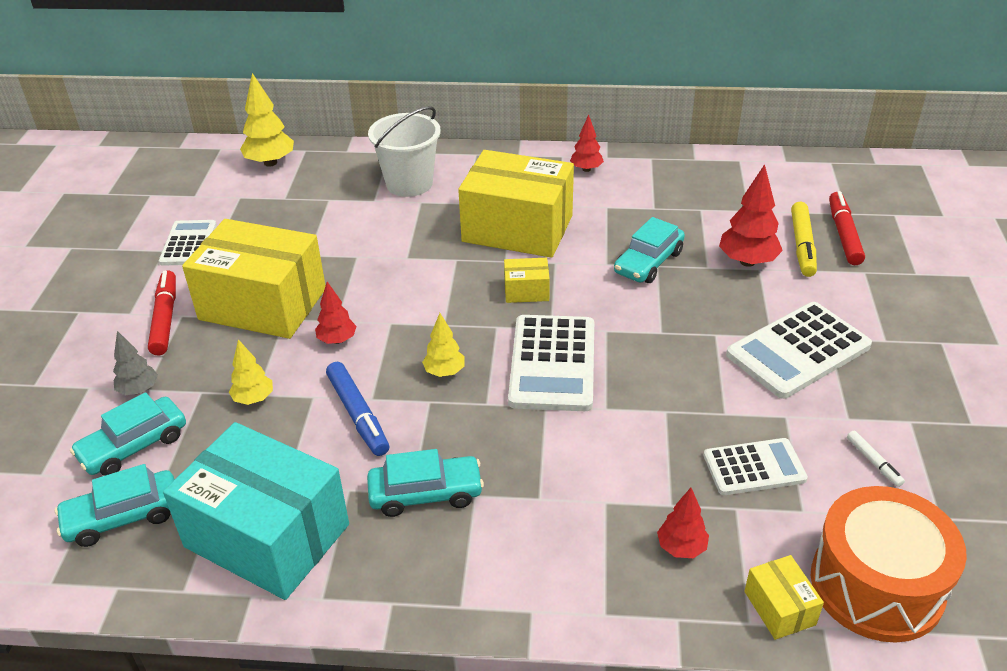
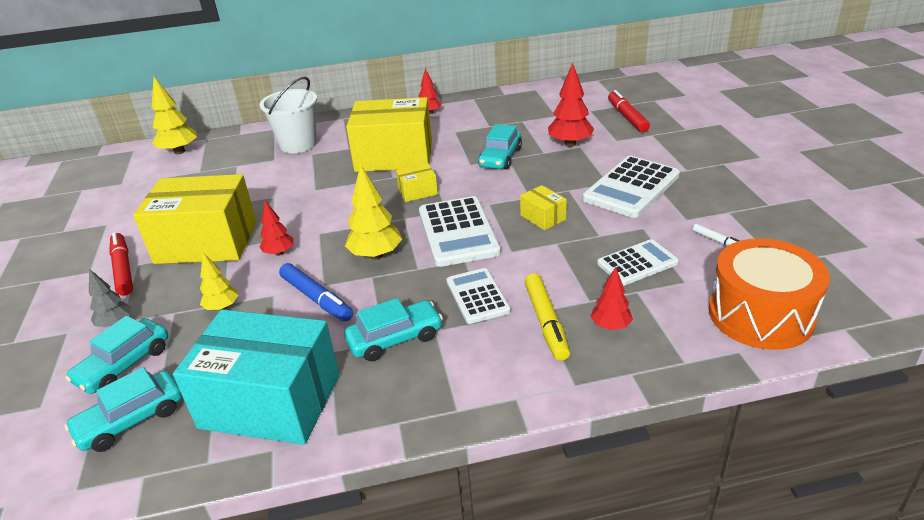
camera: 15 degrees left, 5 degrees down
(189, 244) = (127, 215): white calculator -> white calculator (477, 296)
(444, 372) = (376, 255): yellow tree -> yellow tree, size x1.62
(779, 608) = (701, 346): yellow box -> yellow box (543, 217)
(802, 245) = (602, 128): yellow marker -> yellow marker (546, 322)

